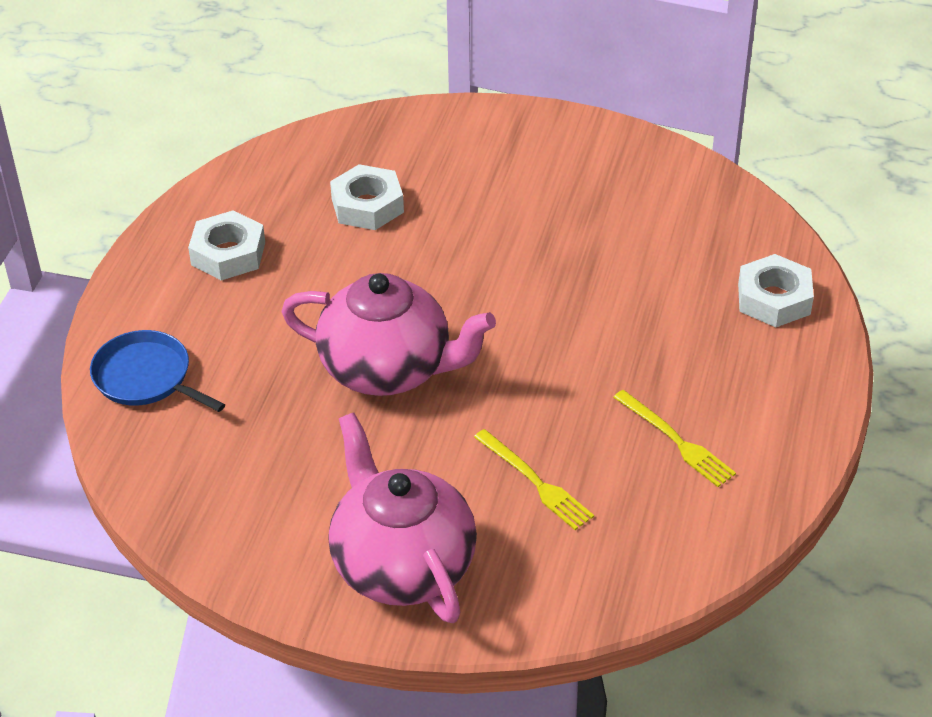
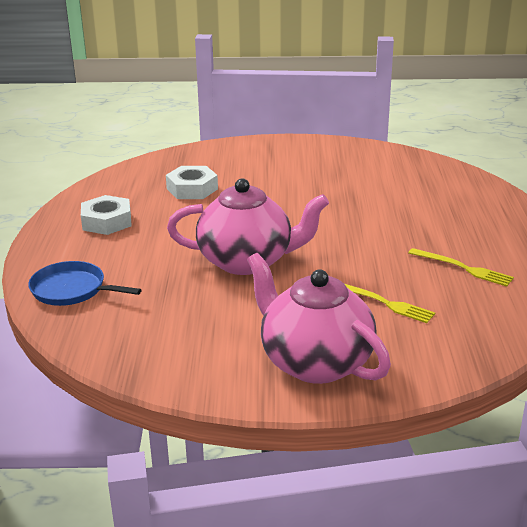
camera: 15 degrees left, 15 degrees down
(774, 299) = (476, 197): white nut -> none

